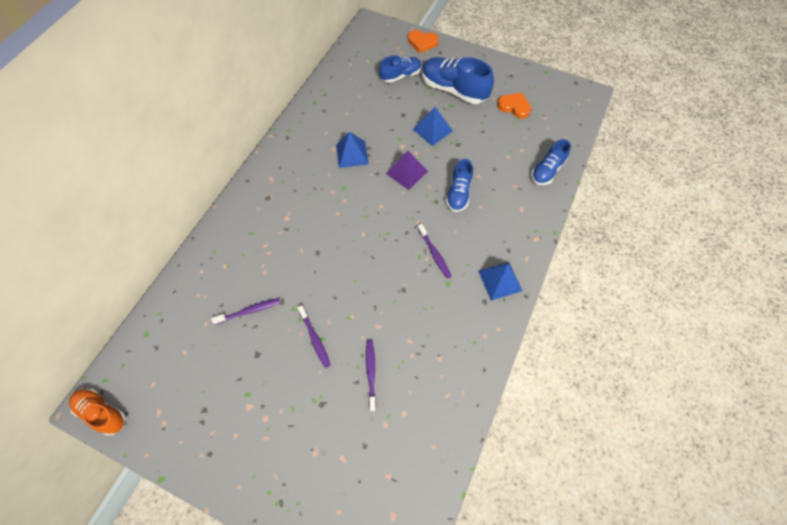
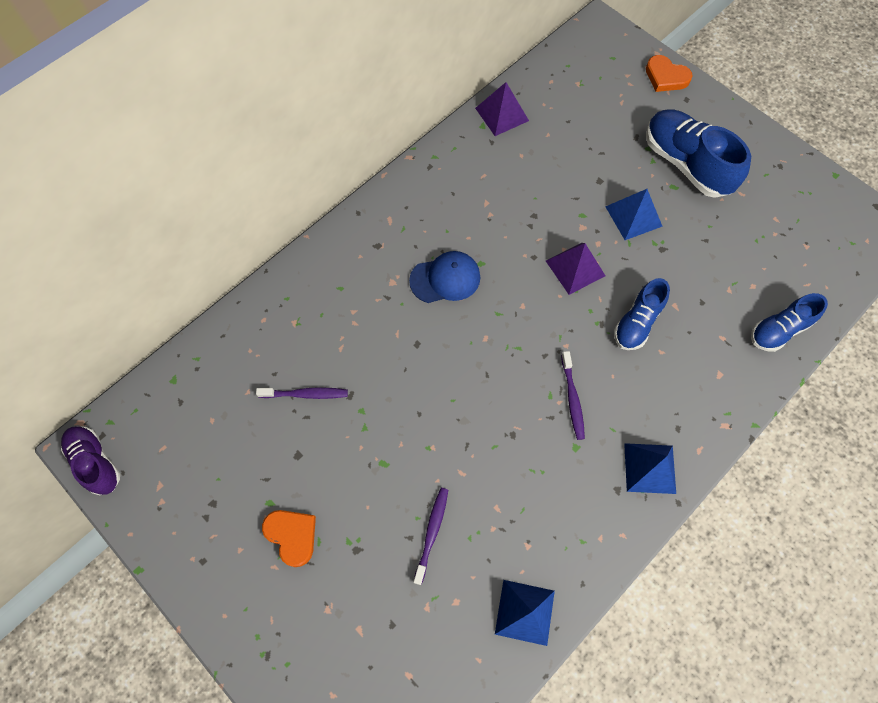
camera: 20 degrees right, 5 degrees up
(102, 413) = (96, 462): orange shoe -> purple shoe
(315, 338) = (376, 460): purple toothbrush -> none
(322, 205) = (445, 279): none -> blue cap
(324, 92) = (502, 114): none -> purple pyramid
(352, 154) = (508, 218): blue pyramid -> blue pyramid (524, 612)
(401, 76) = (617, 120): blue shoe -> none
(514, 107) = (766, 216): orange heart -> orange heart (292, 536)

